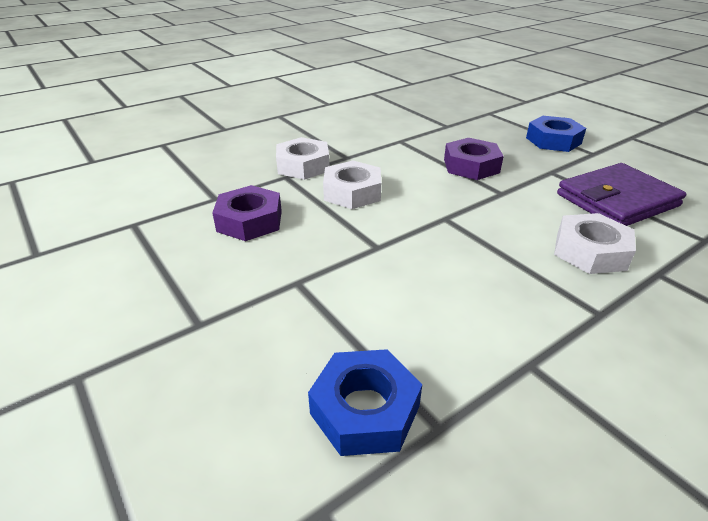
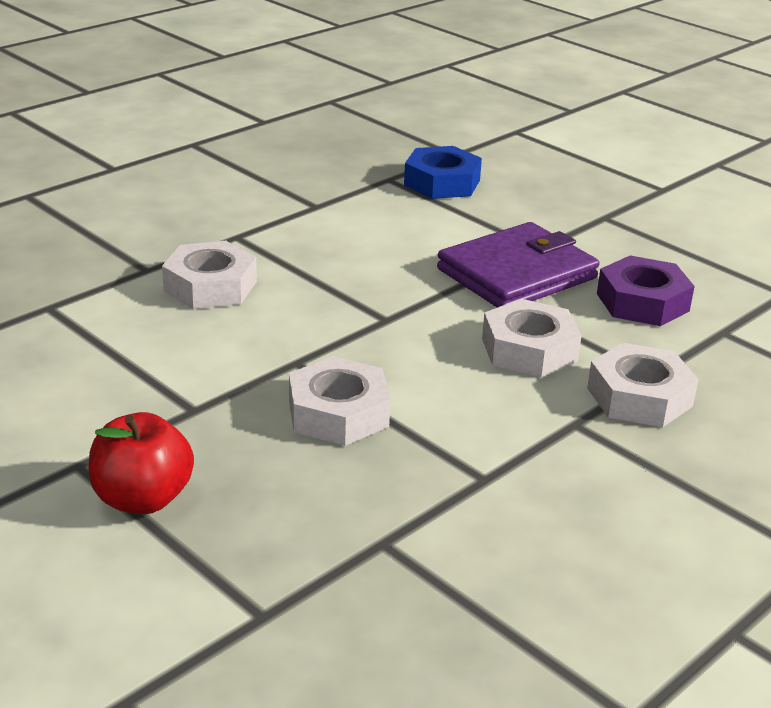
camera: 170 degrees right, 5 degrees down
(471, 166) = (338, 413): purple nut -> white nut
(553, 140) = (143, 499): blue nut -> red apple
(617, 200) = (119, 357): purple wallet -> purple wallet (516, 274)

